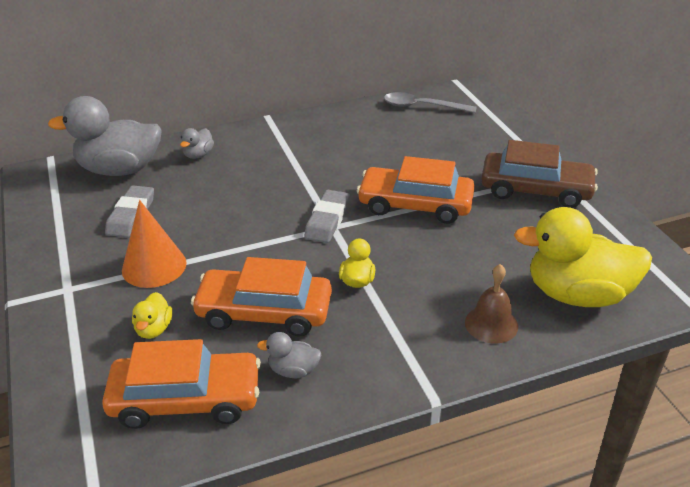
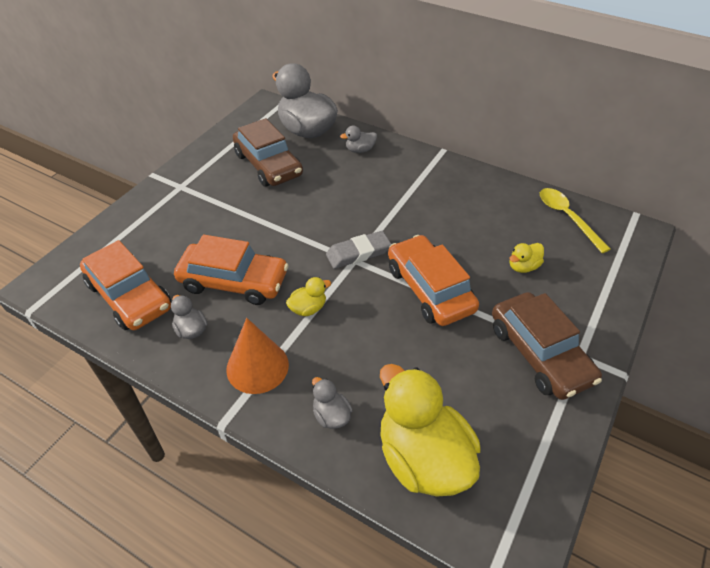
camera: 50 degrees right, 10 degrees up
(131, 215) = (268, 165): grey eraser -> brown car
(154, 266) = (231, 206): orange cone -> orange cone (257, 366)
(154, 329) = (176, 243): yellow duck -> yellow duck (523, 267)
(264, 312) = (234, 281): orange car -> orange car turned 135 degrees clockwise
(422, 107) = (567, 218): grey spoon -> yellow spoon
(491, 324) = (331, 415): brown bell -> grey duck

